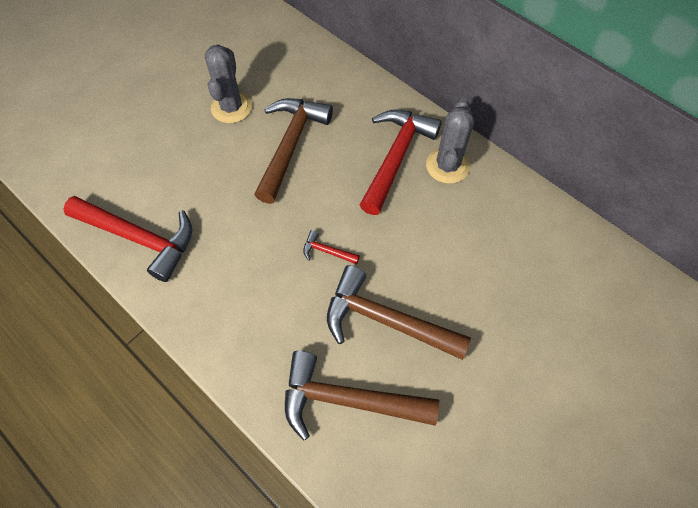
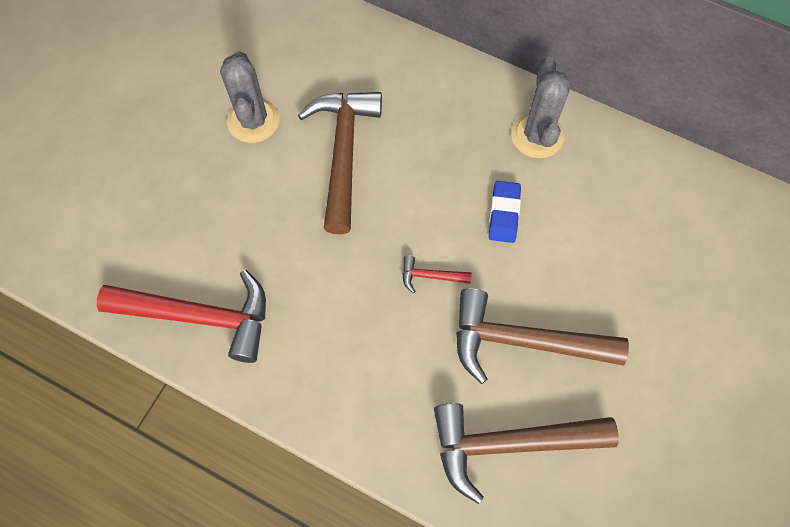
camera: 15 degrees left, 5 degrees up
(396, 157) = (474, 139): red hammer -> none
(401, 218) = (504, 214): none -> blue eraser

